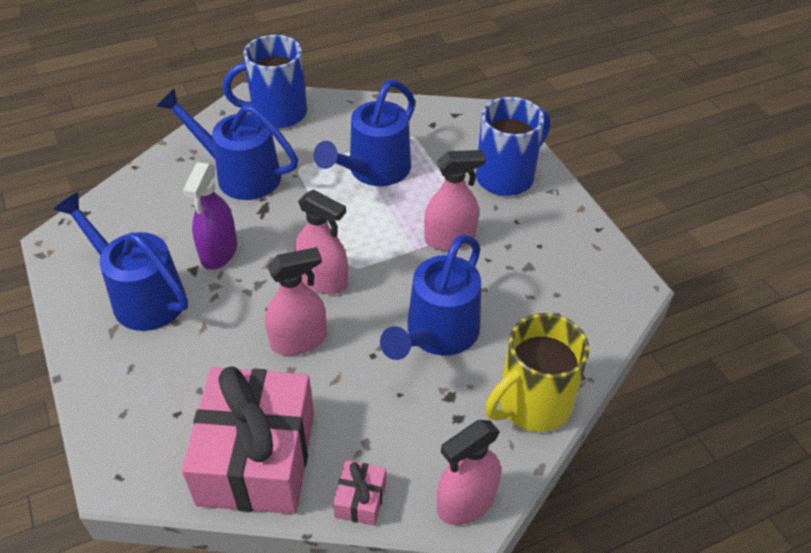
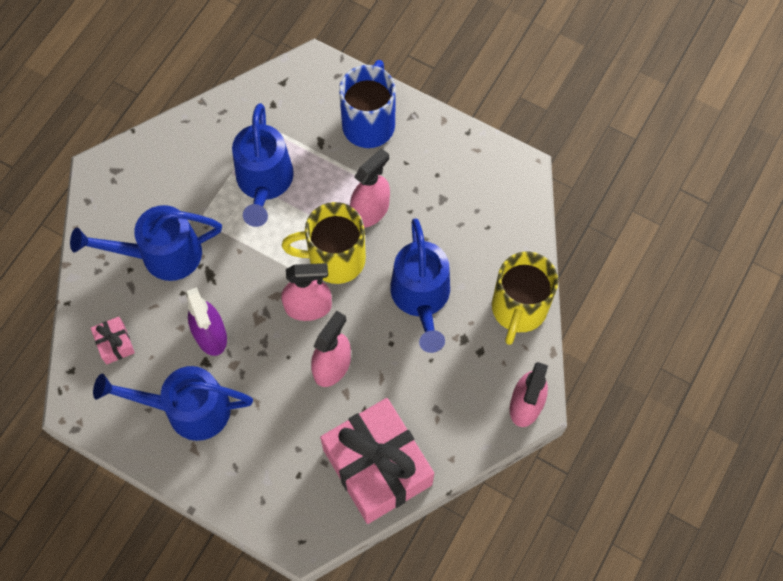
camera: 35 degrees left, 20 degrees up
(277, 113) = (136, 173): blue mug -> none
(360, 499) = (463, 448): pink gift -> pink gift (115, 344)
(382, 257) = (334, 259): none -> yellow mug

